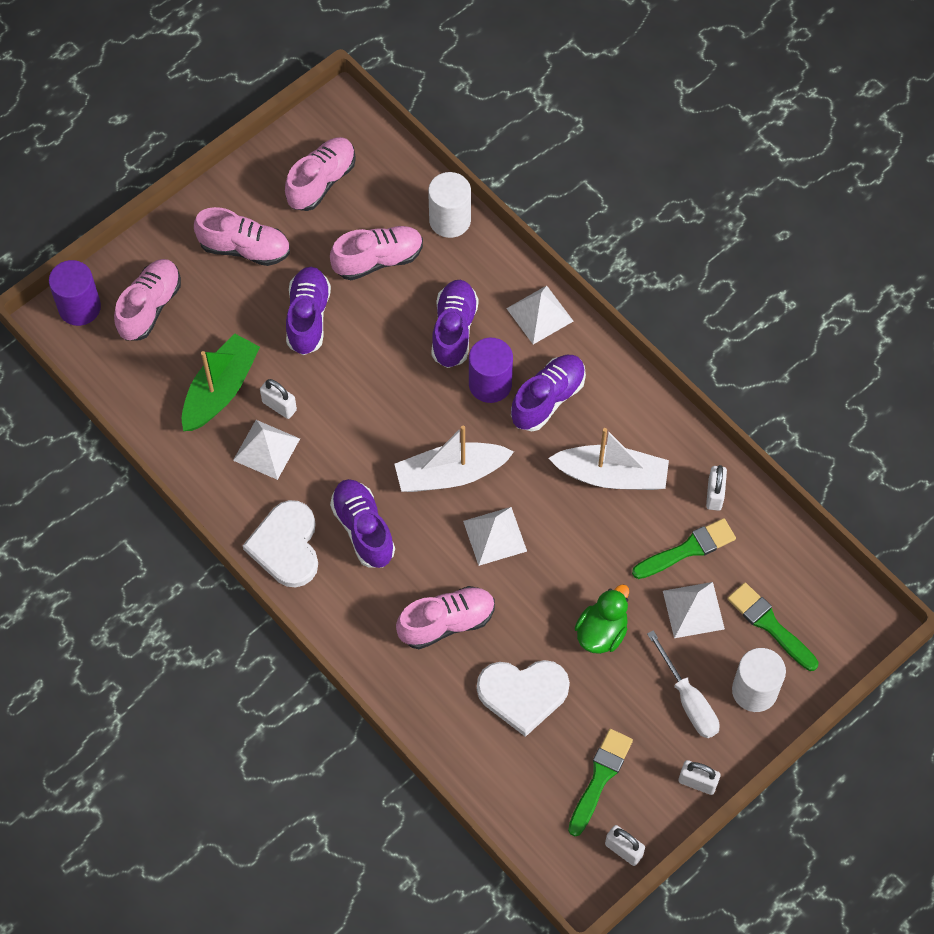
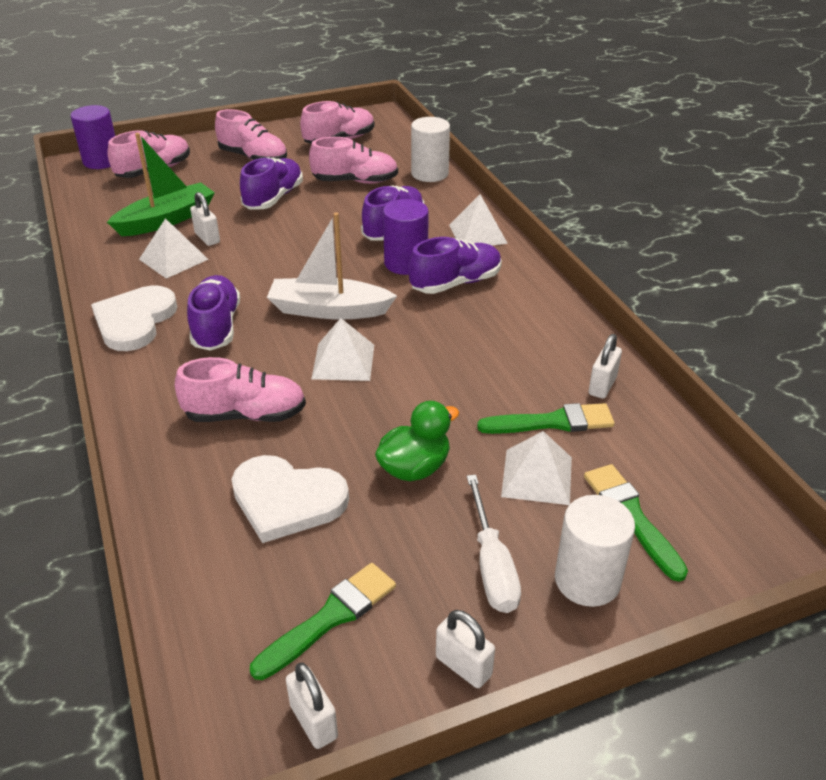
camera: 20 degrees right, 25 degrees down
(611, 475) = (493, 346): white boat -> none

